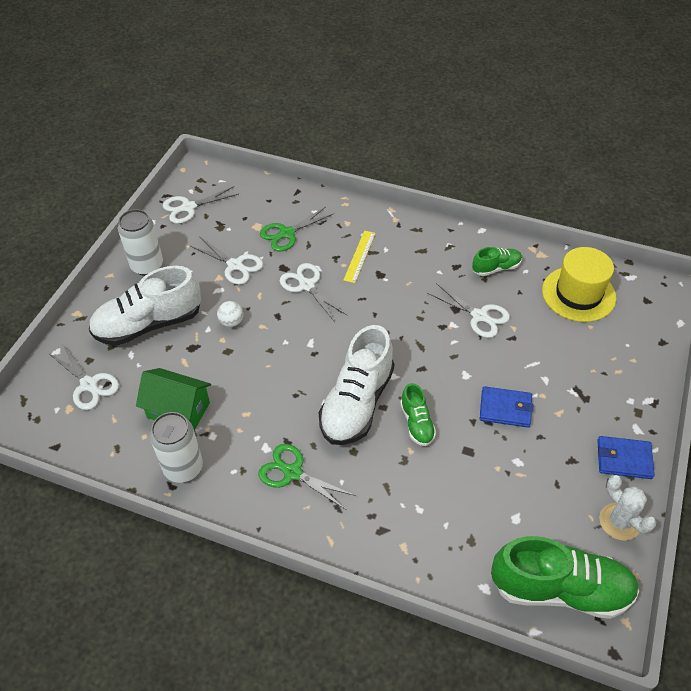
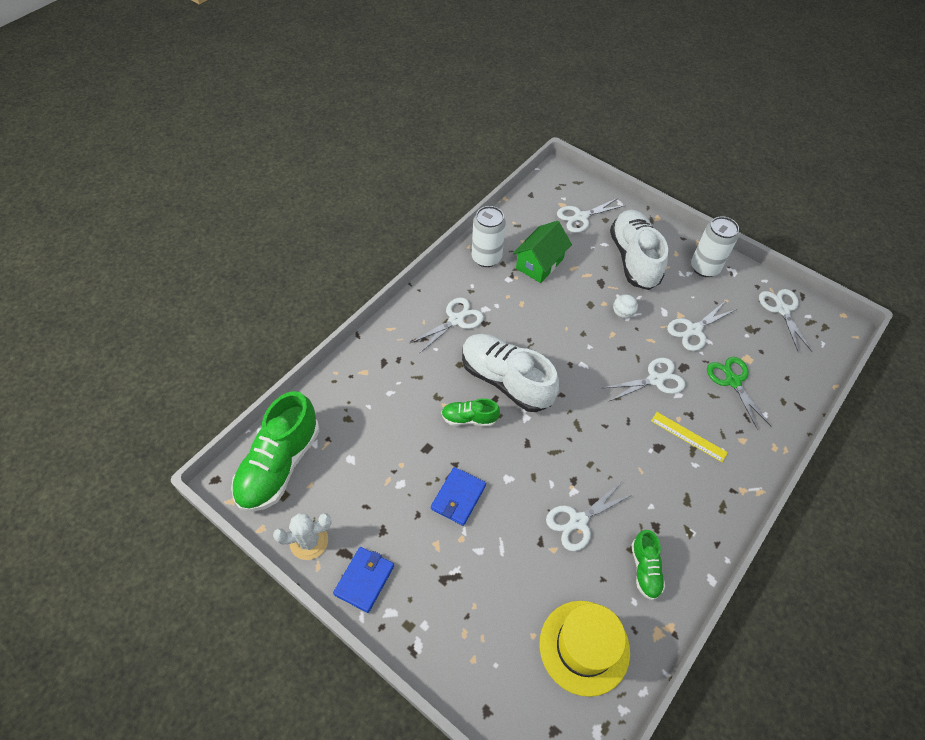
camera: 105 degrees right, 5 degrees up
(292, 473) = (456, 320): green scissors -> white scissors

